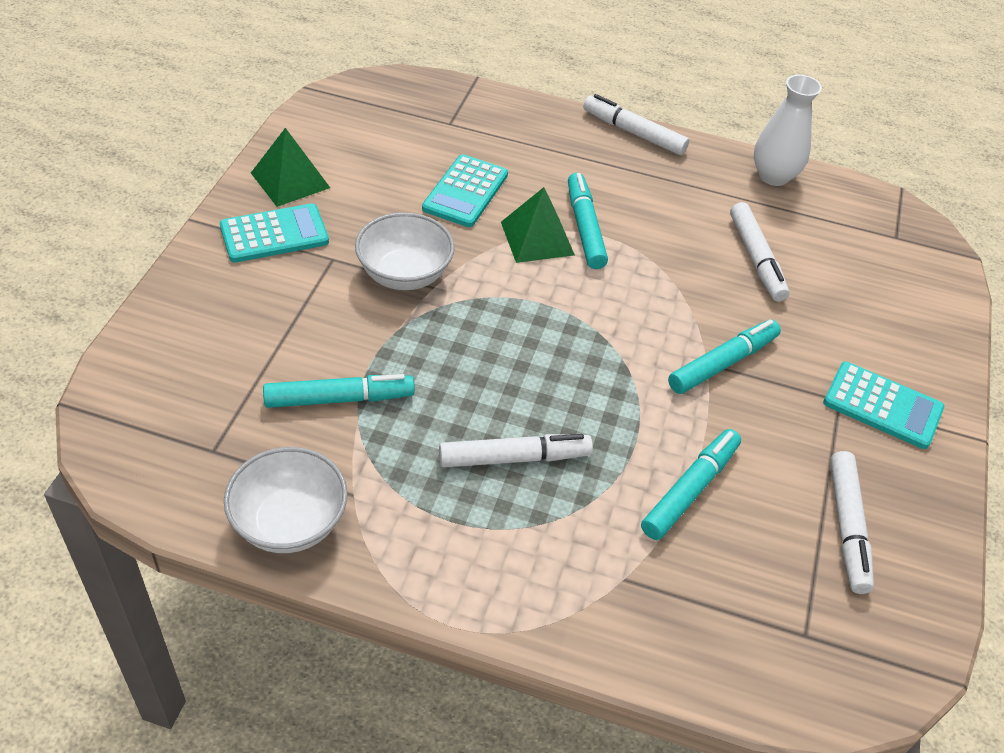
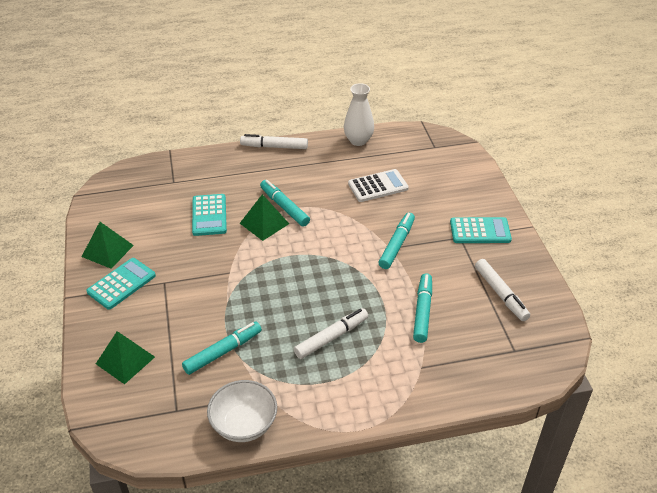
camera: 25 degrees left, 5 degrees down
(200, 343) = (125, 360): none -> green pyramid
(404, 274) = (209, 273): white bowl -> none
(756, 259) = (378, 186): white marker -> white calculator

